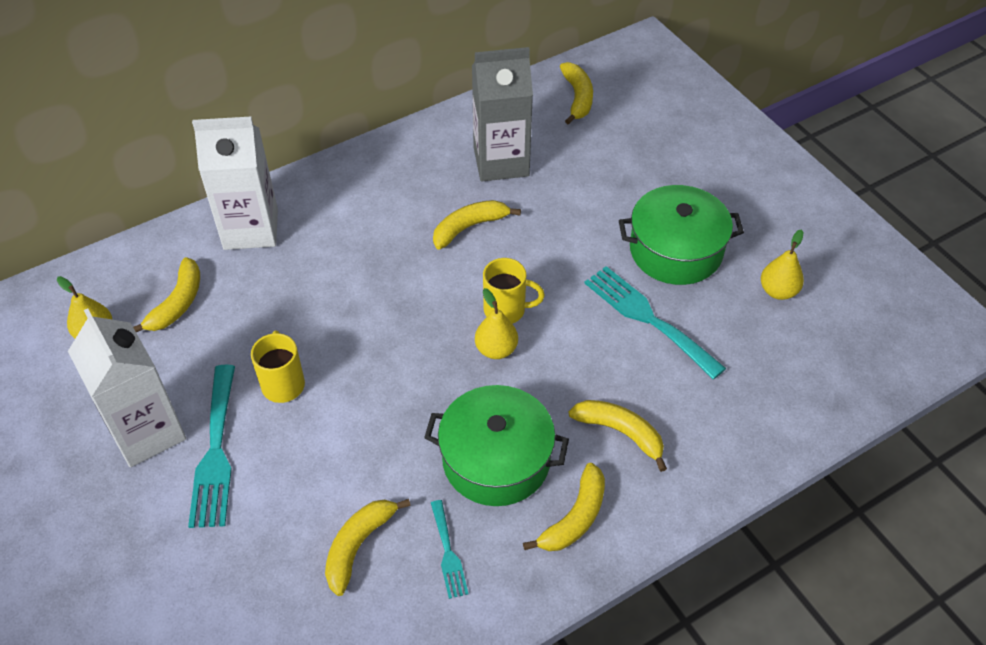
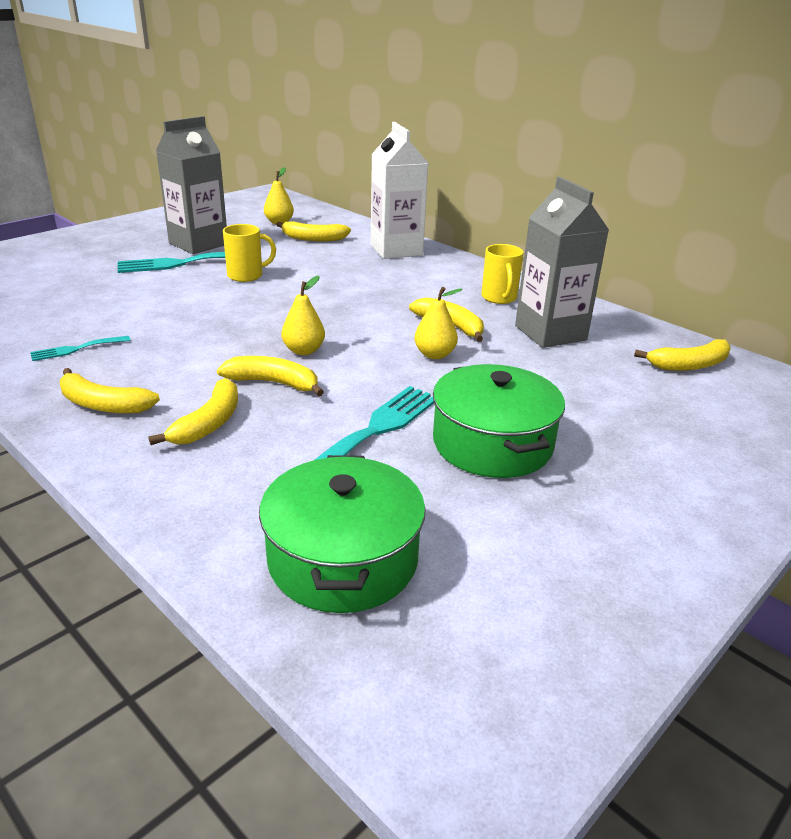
camera: 75 degrees right, 20 degrees down
(147, 432) = (198, 244): white carton -> grey carton
(358, 546) = (91, 315): yellow banana -> yellow banana (273, 383)
(496, 460) = (174, 361): green pot -> green pot (343, 559)
(506, 310) = (354, 351): yellow mug -> yellow mug (499, 298)
(778, 291) = (467, 532): yellow pear -> yellow pear (434, 354)

